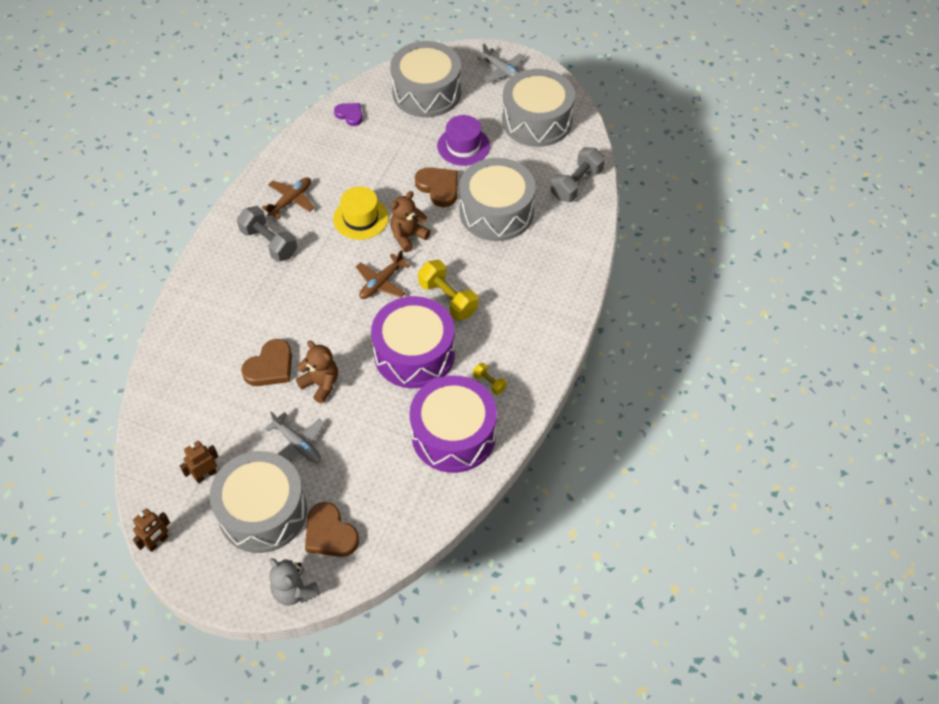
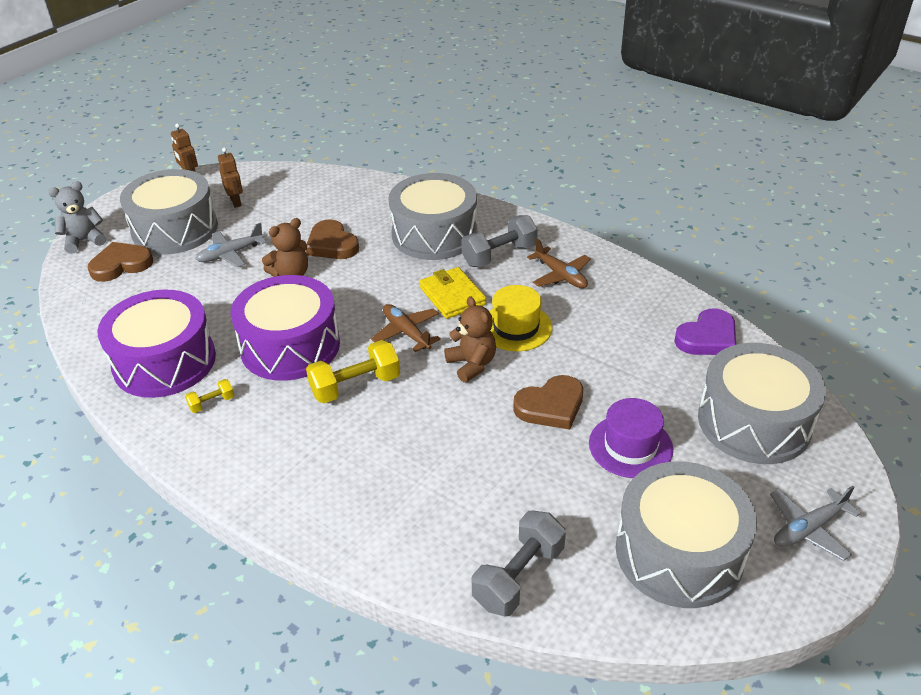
camera: 105 degrees right, 15 degrees down
(330, 263) = (452, 296): none -> yellow wallet
(350, 115) = (707, 338): purple heart -> purple heart, size x1.52
(496, 212) = (487, 461): grey drum -> grey drum (434, 234)
(576, 184) = (518, 576): grey dumbbell -> grey dumbbell turned 75 degrees clockwise

